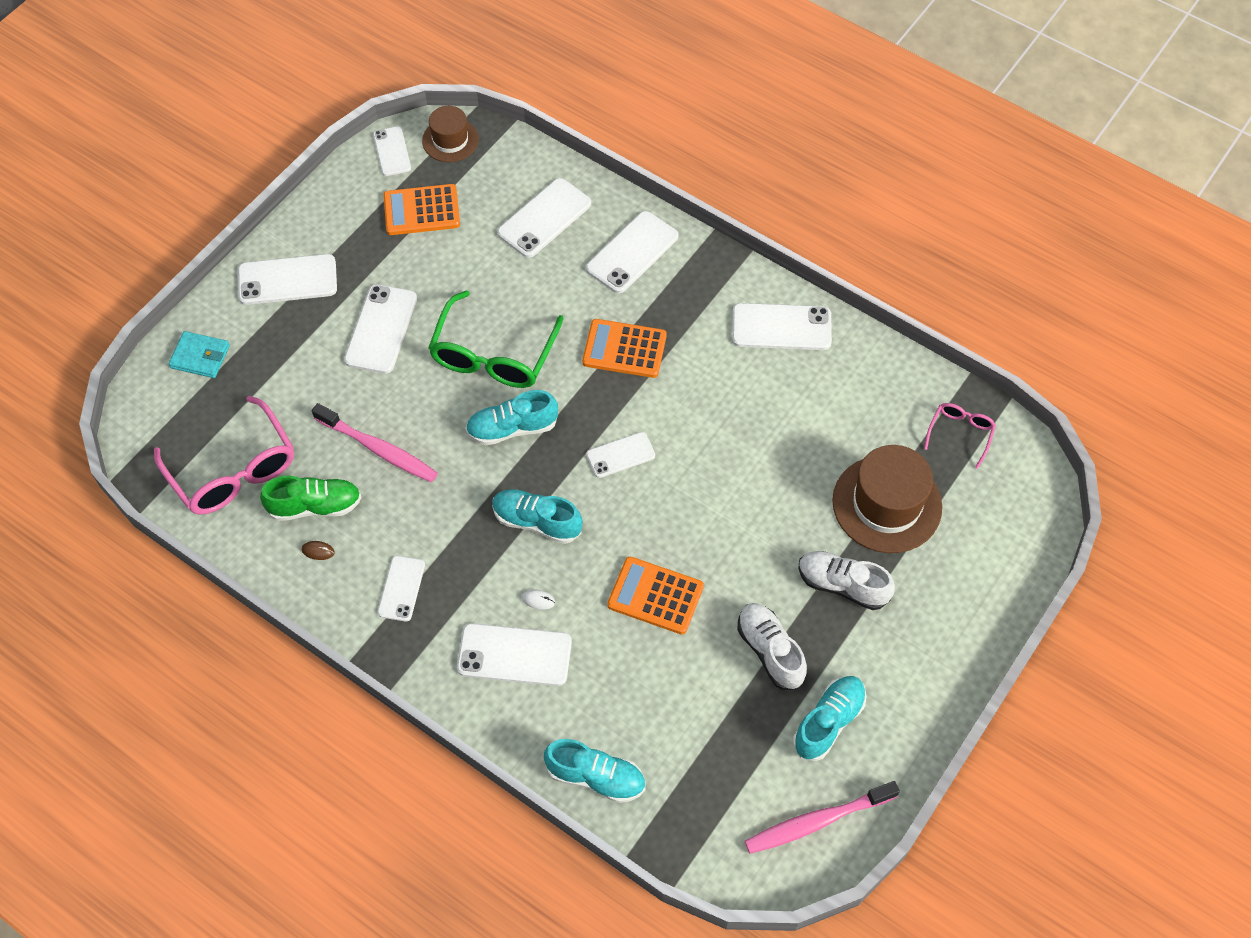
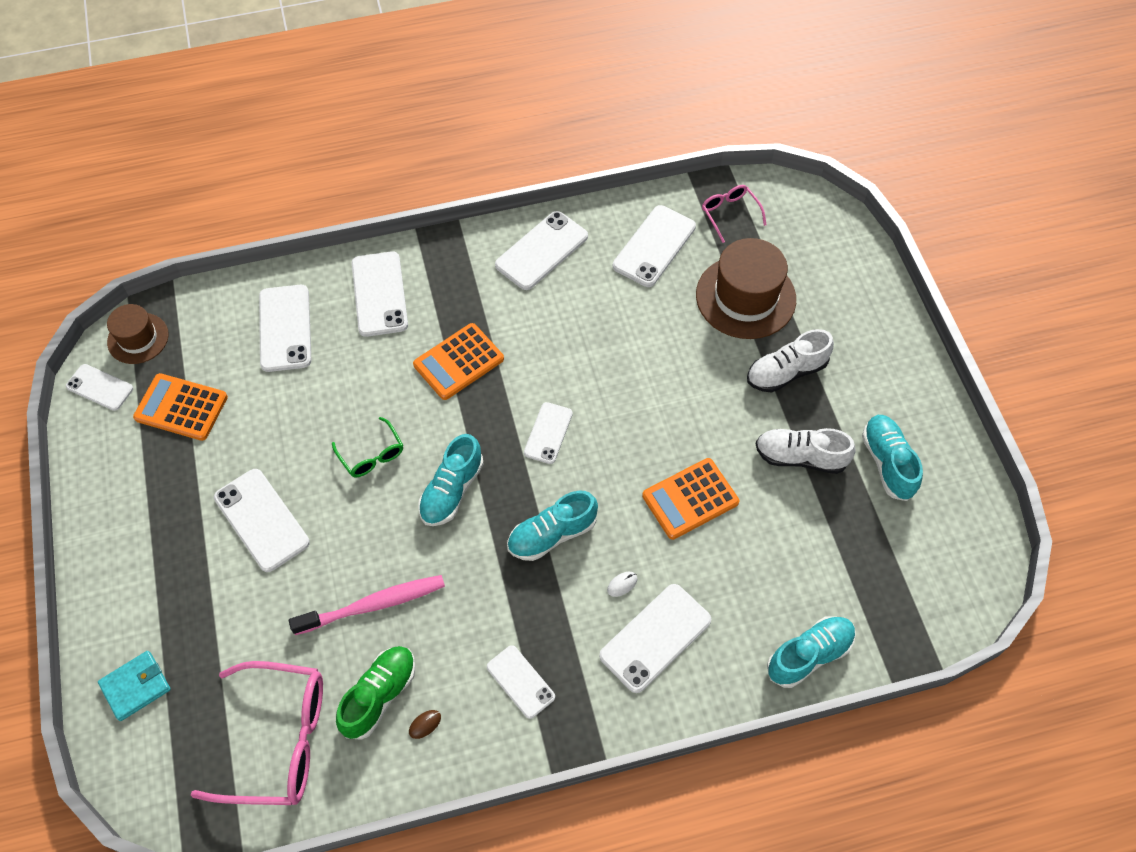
camera: 50 degrees left, 0 degrees up
(287, 280) = (135, 558): white phone -> white phone (654, 246)
(421, 210) = (181, 407): orange calculator -> orange calculator turned 75 degrees clockwise
(493, 355) = (372, 455): green glasses -> green glasses, size x0.51
(817, 821) = (960, 529): pink toothbrush -> none

